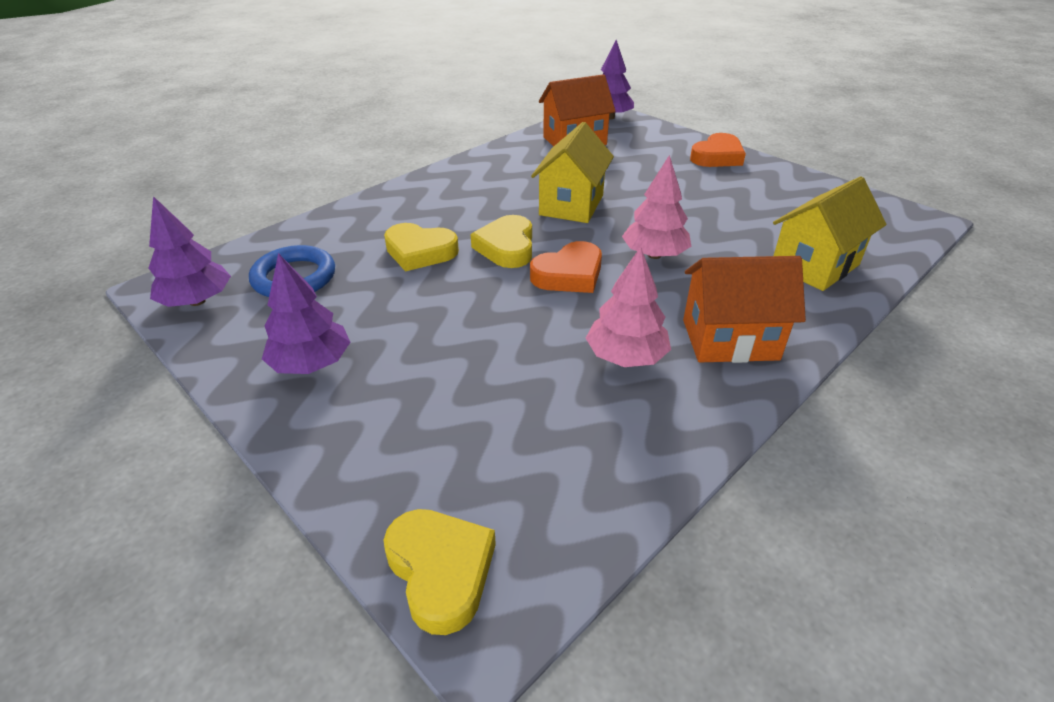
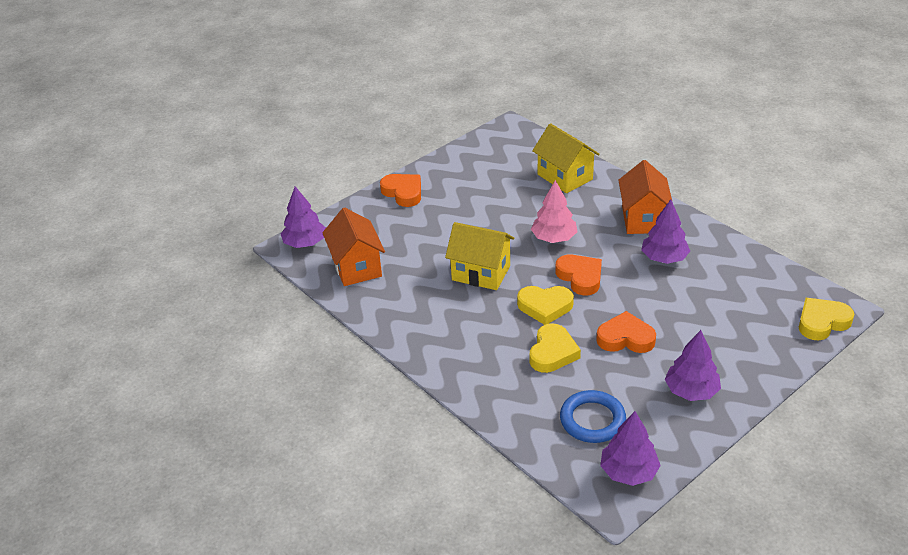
camera: 85 degrees left, 0 degrees up
(436, 308) = (625, 338): none -> orange heart
(626, 357) = (664, 258): pink tree -> purple tree

